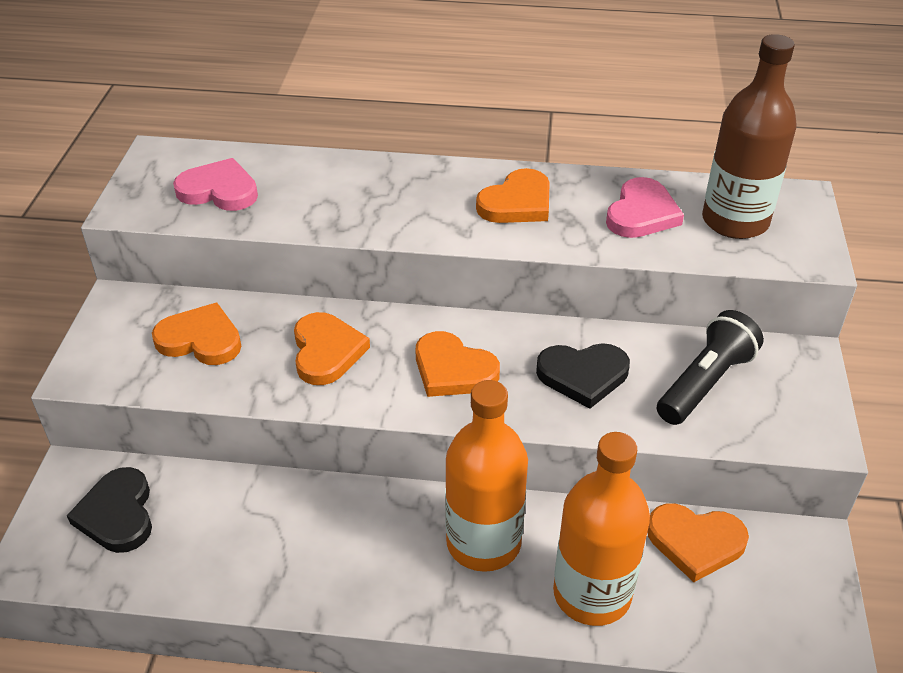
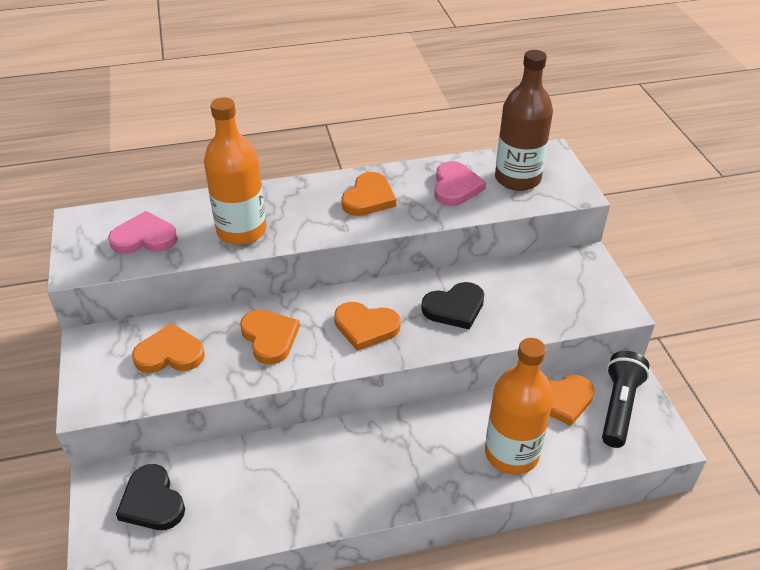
camera: 20 degrees left, 0 degrees up
(483, 542) = (426, 441): orange bottle -> orange bottle (241, 231)
(705, 383) = (534, 292): black flashlight -> black flashlight (618, 407)

